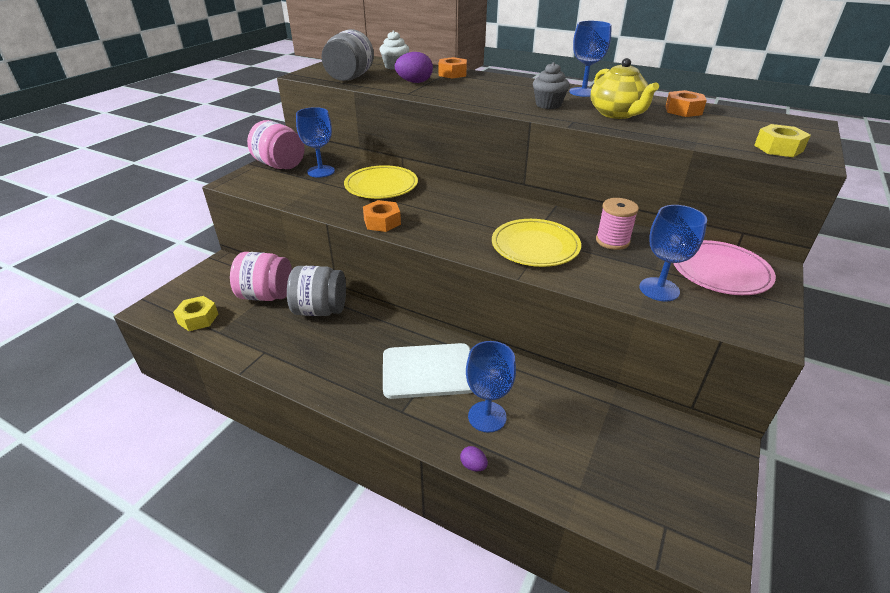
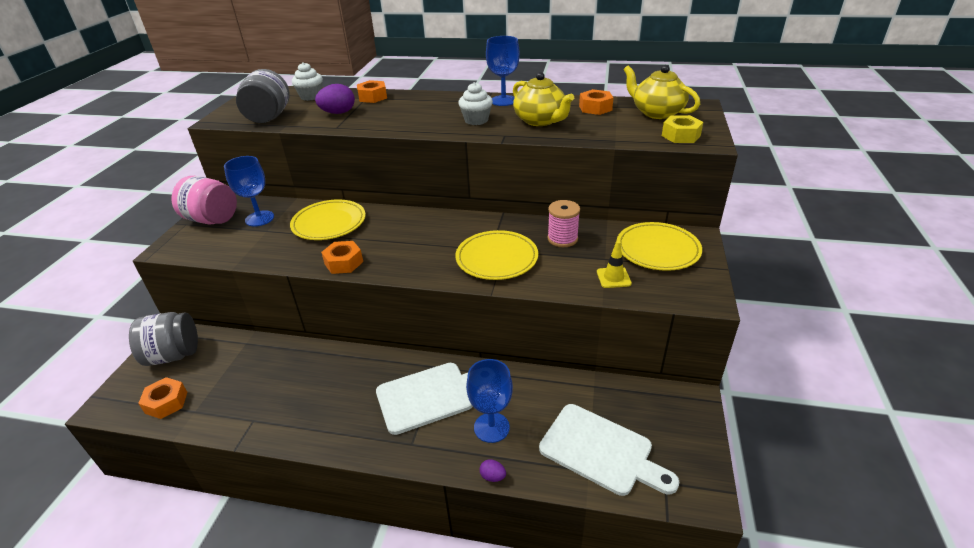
camera: 15 degrees left, 0 degrees up
(198, 318) = (166, 402): yellow nut -> orange nut
(266, 295) = (234, 360): pink jar -> none
(320, 310) = (297, 362): grey jar -> grey jar (173, 355)
(548, 105) = (476, 120): grey cupcake -> white cupcake
(599, 472) = (601, 451): none -> white cutting board
(659, 289) = (613, 277): blue goblet -> yellow traffic cone
(720, 271) = (657, 249): pink plate -> yellow plate
(754, 123) = (656, 113): none -> yellow teapot

